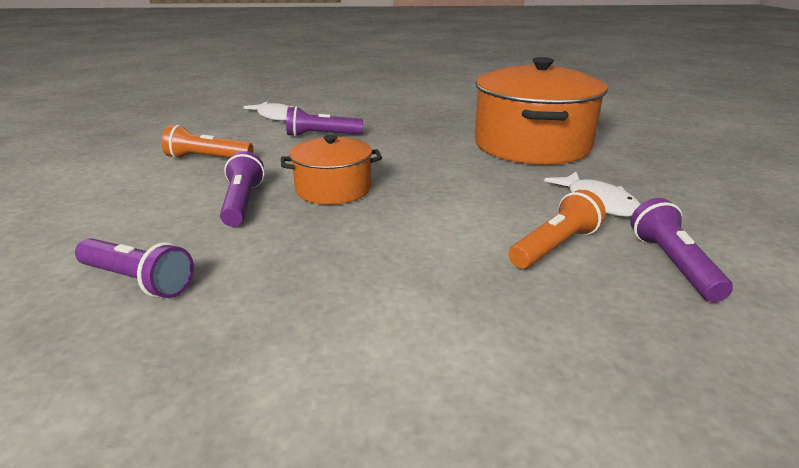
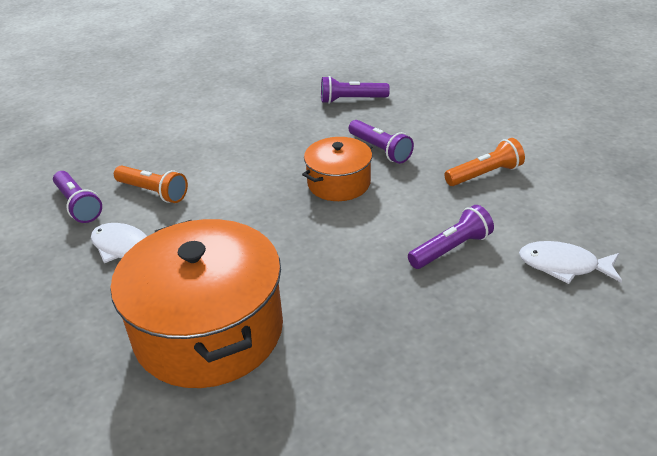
camera: 150 degrees right, 10 degrees up
(554, 246) = (153, 192): orange flashlight -> orange flashlight turned 75 degrees counterclockwise

